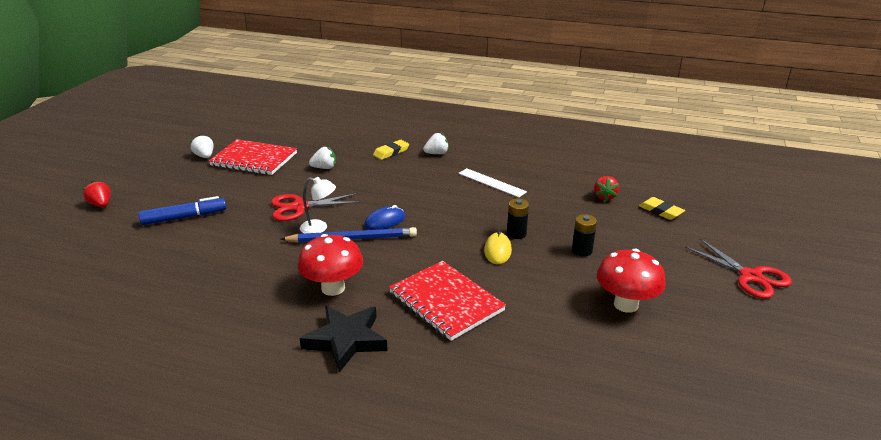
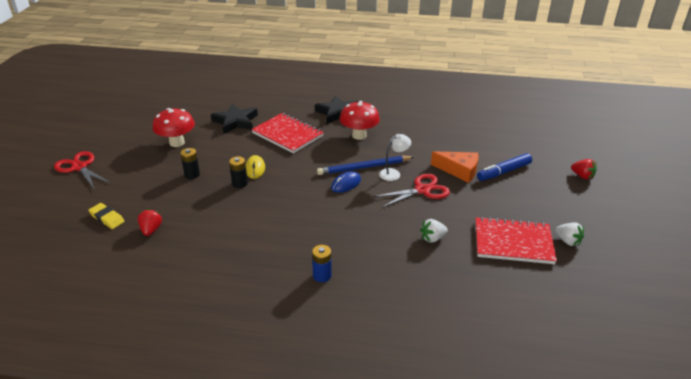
camera: 170 degrees right, 5 degrees up
(236, 224) = (459, 171): none -> orange cheese
(319, 228) = (393, 173): white lamp -> white lamp turned 150 degrees clockwise
(391, 152) = (374, 272): yellow eraser -> none
(436, 153) = (322, 275): white strawberry -> blue battery
(491, 182) = (258, 236): white ruler -> none
(536, 339) = (235, 122): none -> black star

